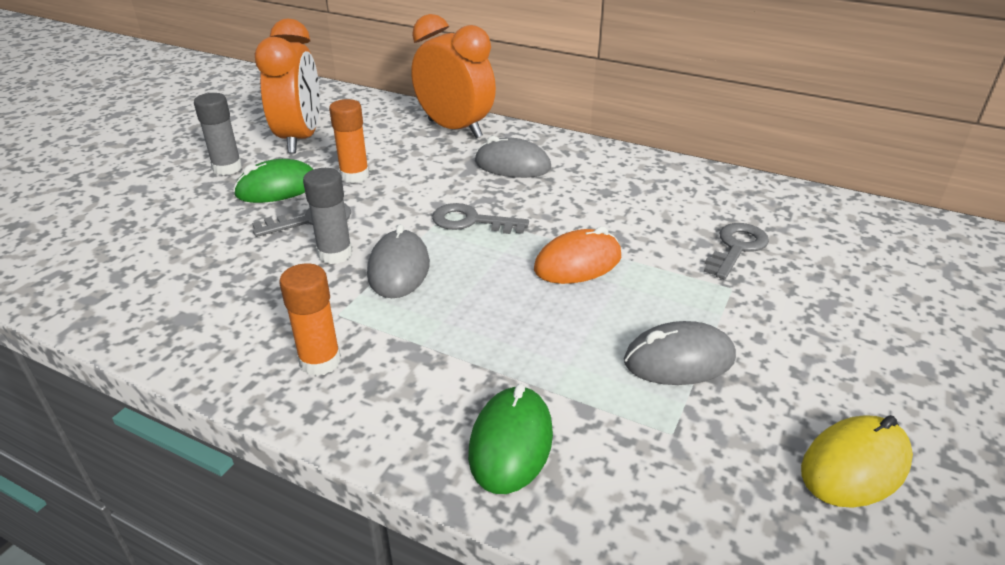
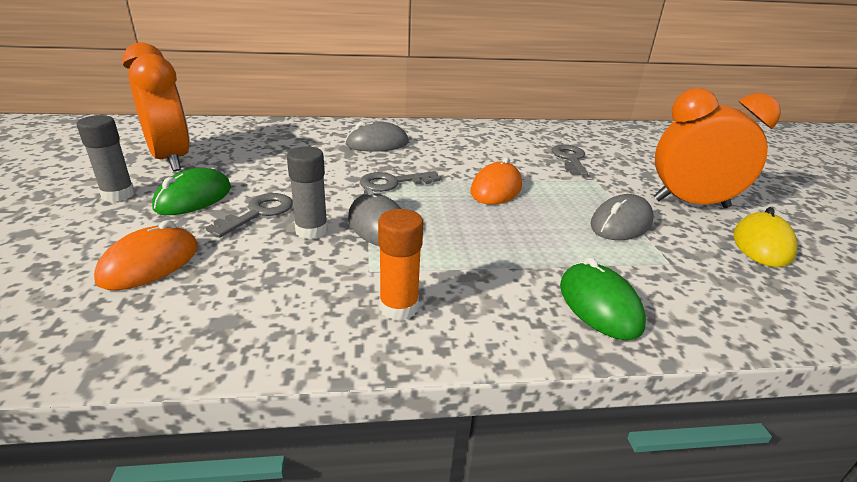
camera: 35 degrees left, 5 degrees down
(187, 245) = (150, 263): none -> orange mouse
(354, 176) = (258, 175): orange glue stick -> none
(455, 129) = (304, 130): orange clock -> orange clock (690, 203)

